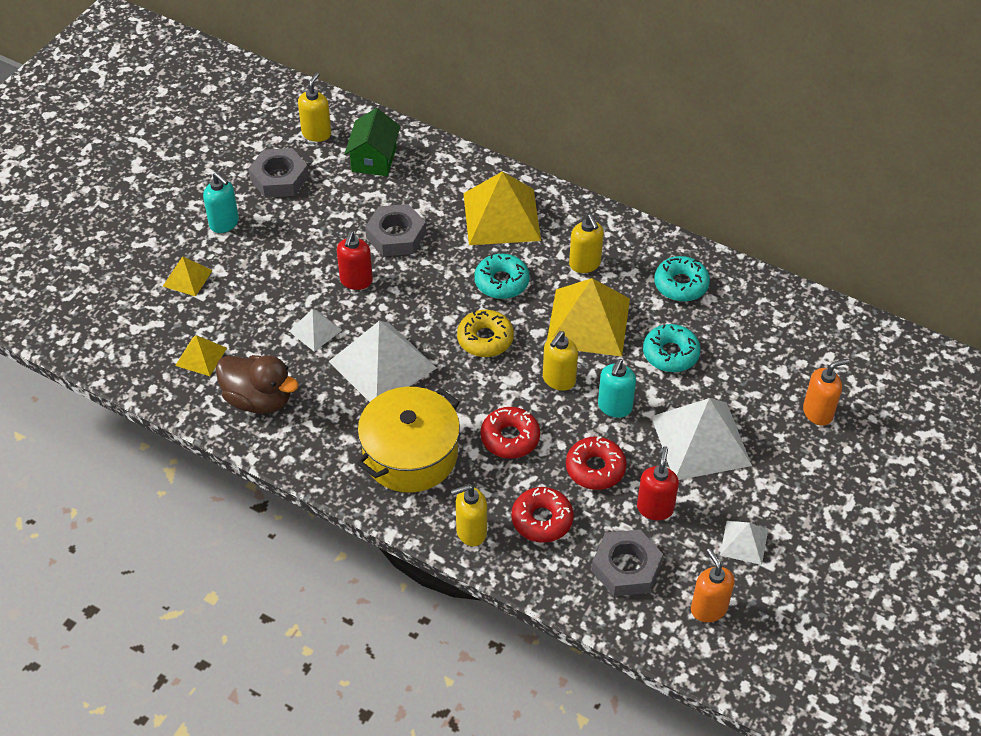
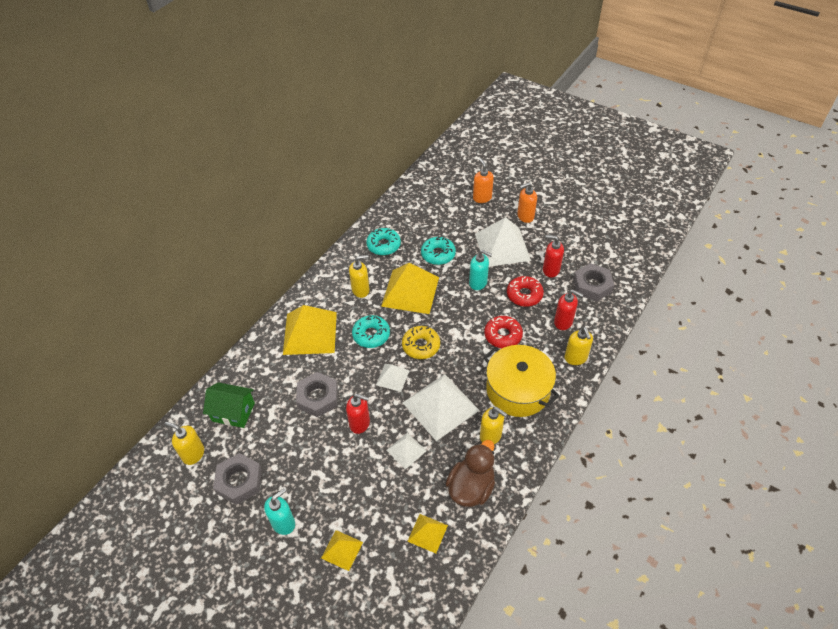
camera: 85 degrees left, 0 degrees up
(542, 520) = (563, 322): red donut -> red soap dispenser
(558, 380) = (456, 308): yellow soap dispenser -> yellow soap dispenser (491, 436)
(708, 608) = (613, 253): orange soap dispenser -> orange soap dispenser (525, 216)
(744, 542) = (570, 235): white pyramid -> white pyramid (392, 377)

